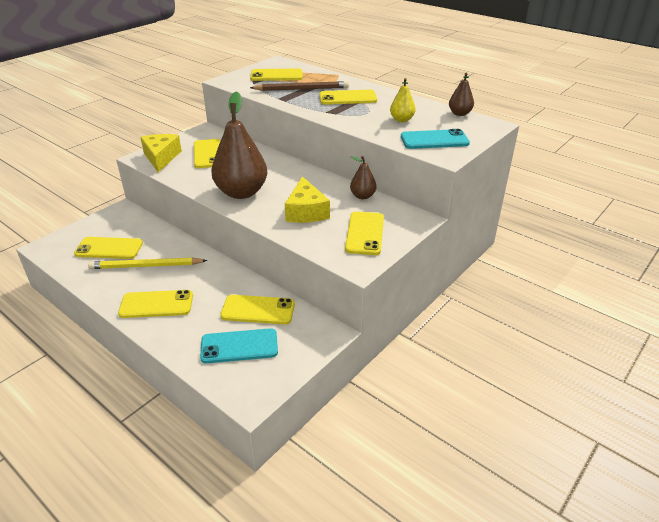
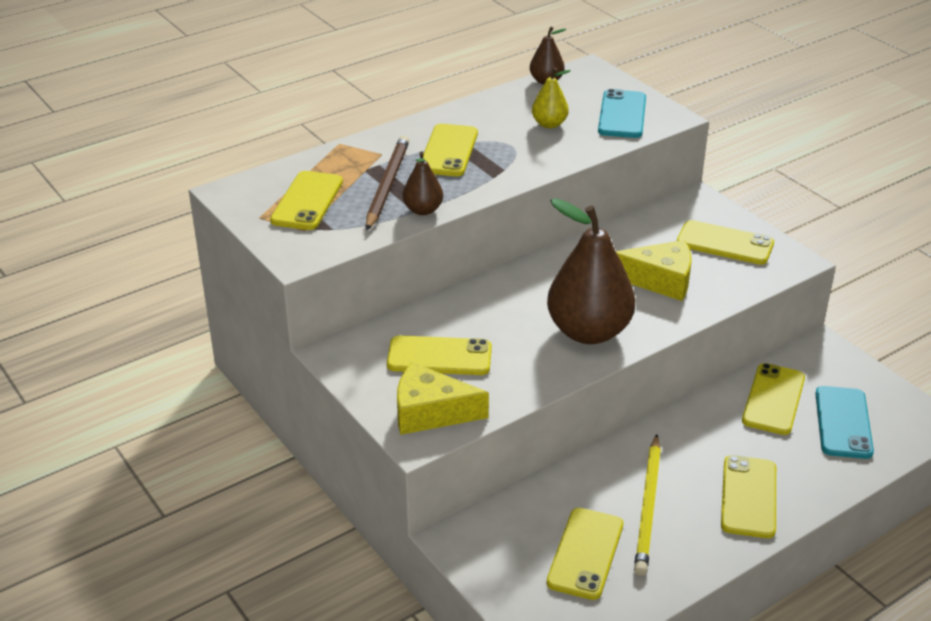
camera: 75 degrees left, 0 degrees up
(362, 196) = (631, 229): brown pear -> brown pear (423, 210)

